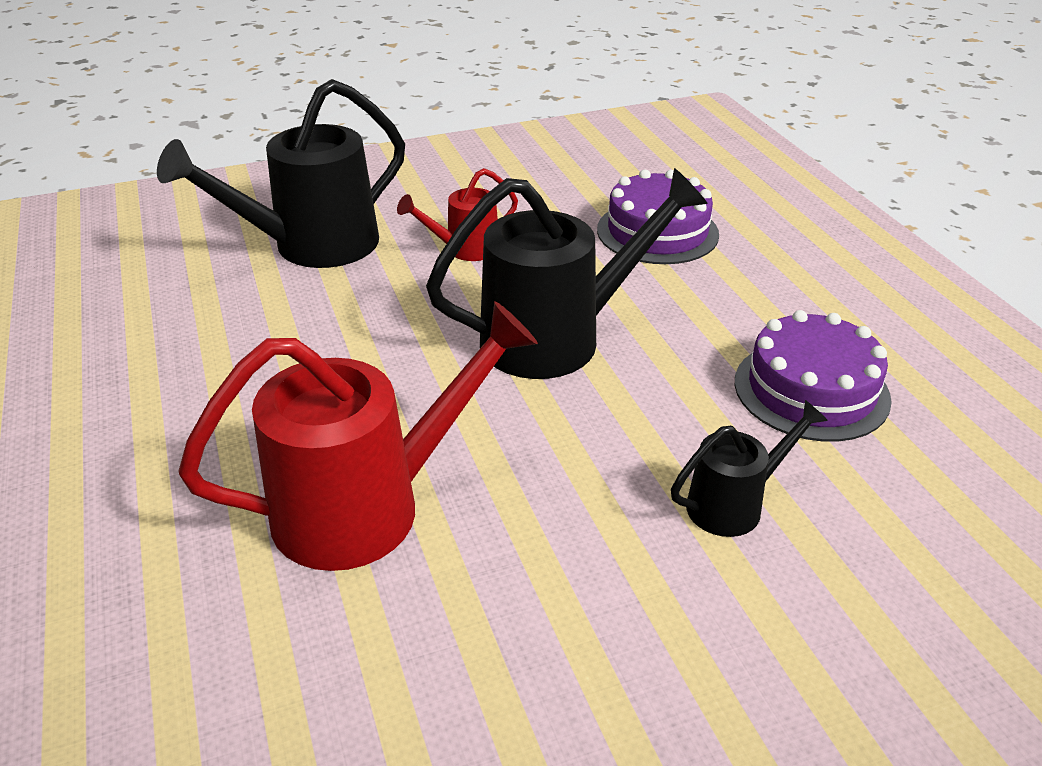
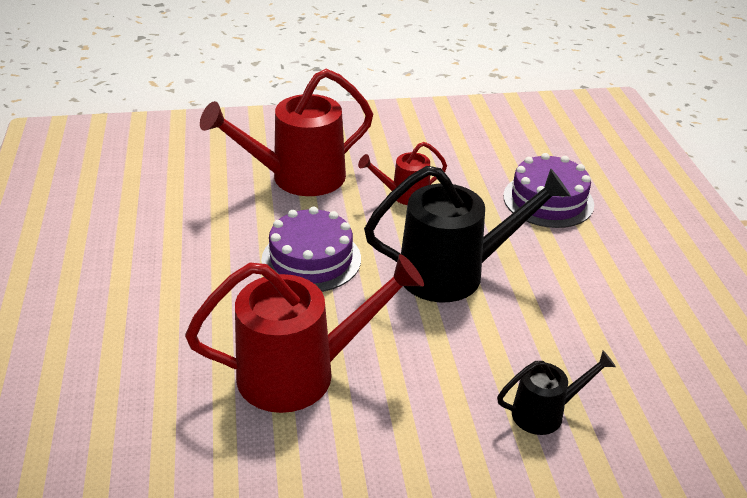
camera: 10 degrees right, 0 degrees up
(311, 246) = (297, 178): black watering can -> red watering can
(811, 390) = (625, 340): purple cake -> purple cake (311, 259)

